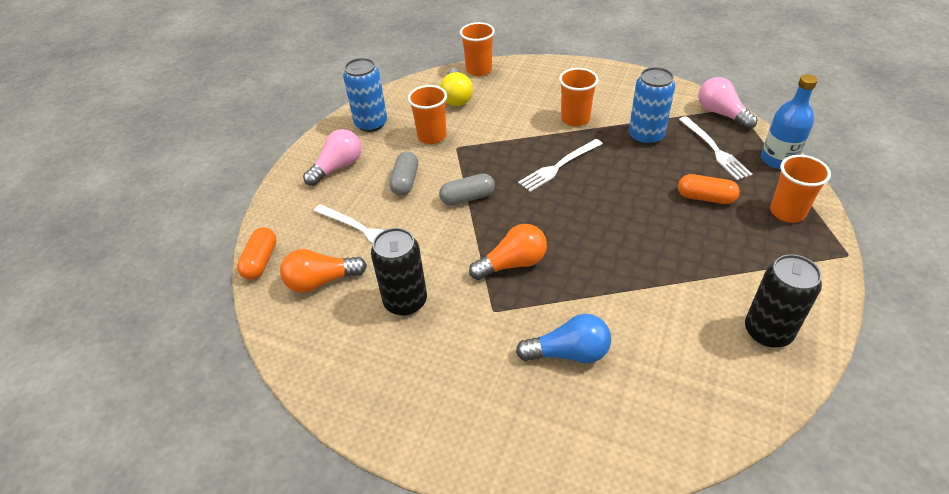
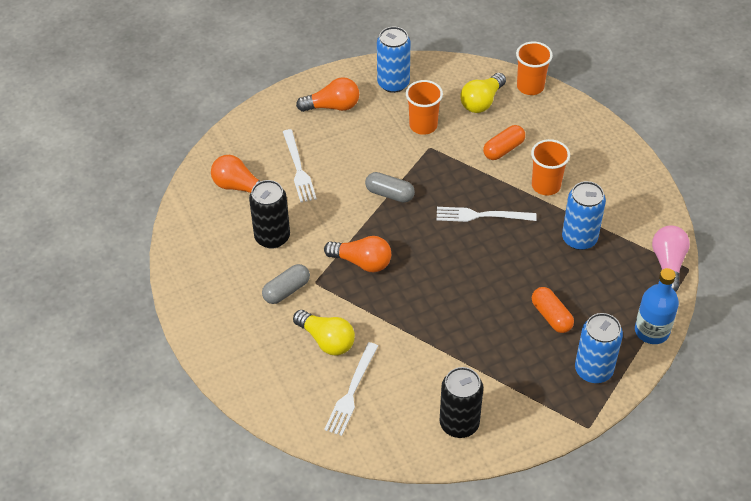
camera: 40 degrees right, 5 degrees up
(260, 261) = (218, 146): orange capsule -> orange capsule (503, 149)
(338, 167) = (332, 106): pink light bulb -> orange light bulb
(405, 182) = (363, 151): grey capsule -> grey capsule (286, 290)
(569, 353) = (326, 340): blue light bulb -> yellow light bulb
(714, 149) = (615, 287): white fork -> white fork (351, 392)
(787, 212) = (593, 370): orange cup -> blue can

